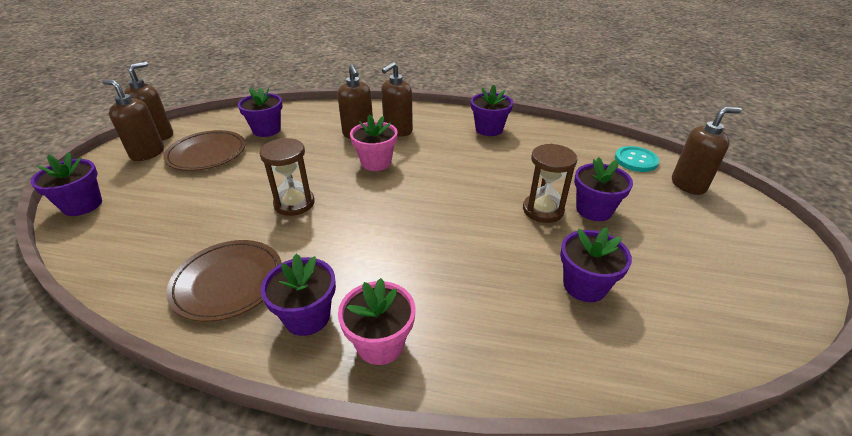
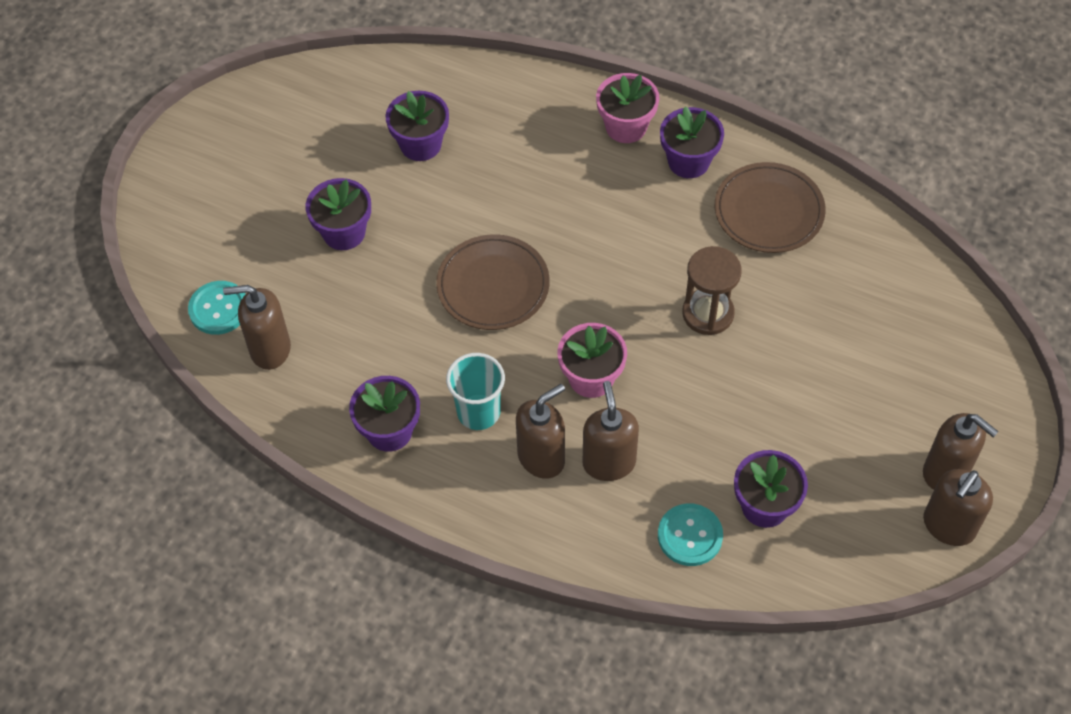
camera: 165 degrees left, 20 degrees up
(82, 205) = (983, 363): purple flower pot -> none
(207, 154) = (850, 452): brown plate -> brown plate (493, 286)
(310, 117) = (690, 536): none -> turquoise button
(441, 141) = (478, 412): none -> turquoise cup
(543, 210) = (404, 244): brown hourglass -> none
(688, 185) = (193, 250): brown soap dispenser -> brown soap dispenser (270, 349)

